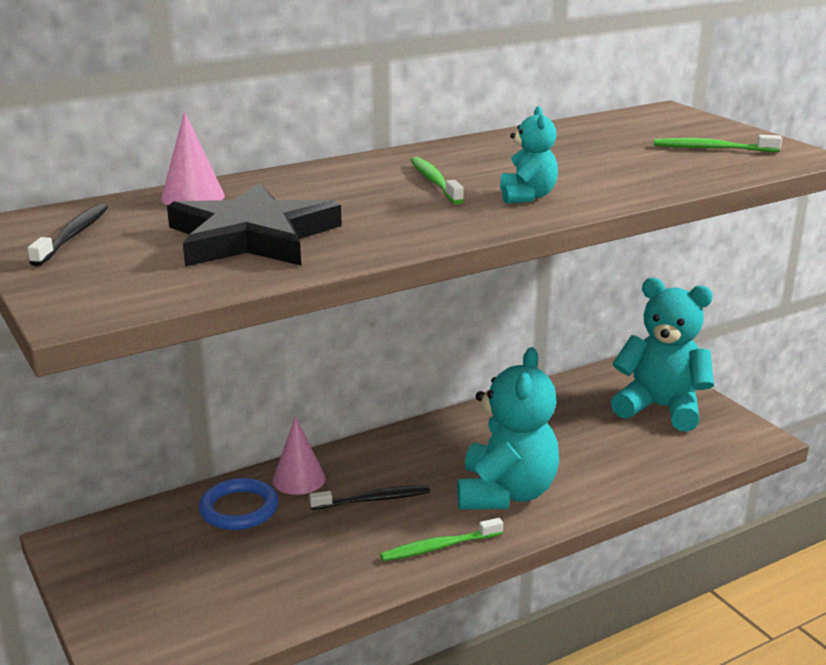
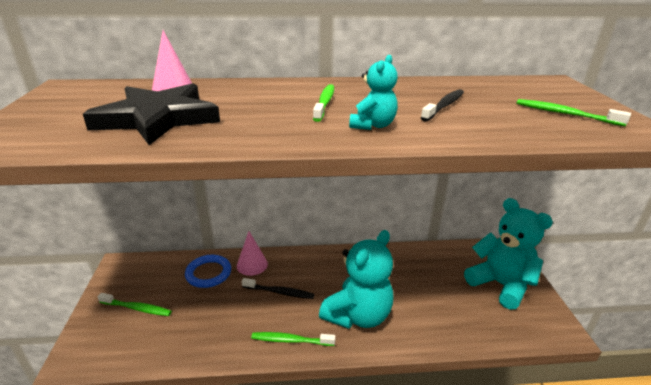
camera: 25 degrees right, 5 degrees up
(73, 235) = (74, 98): black toothbrush -> black toothbrush (444, 106)
(167, 583) = (137, 308): none -> green toothbrush

